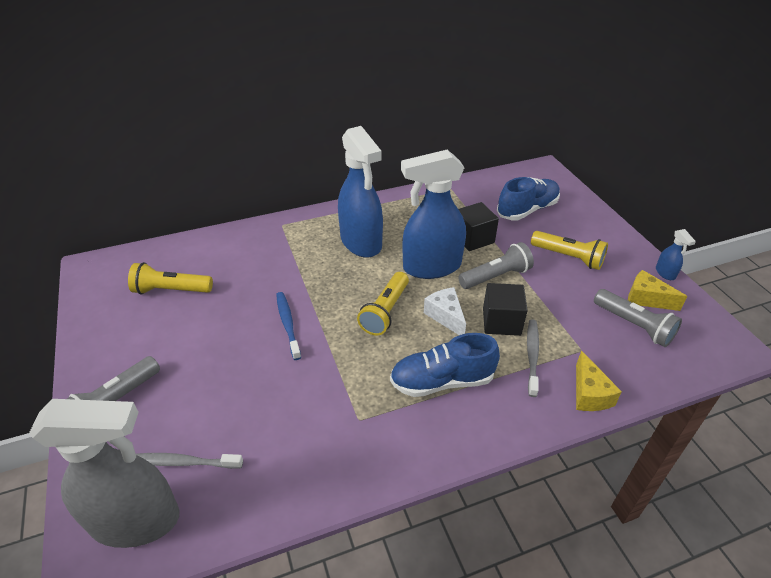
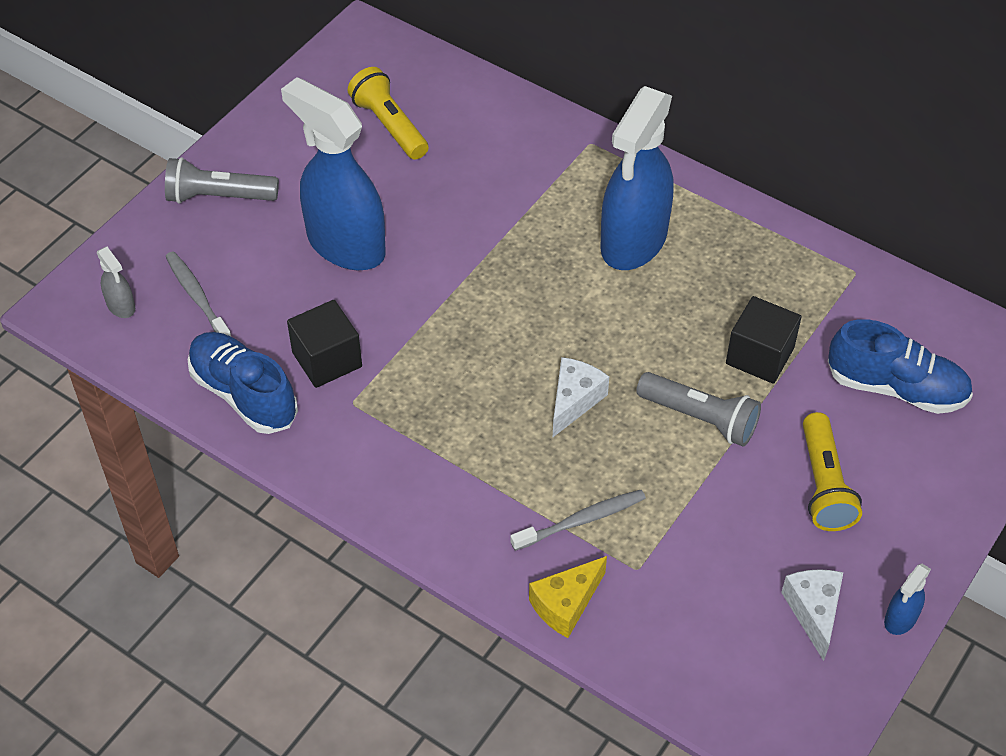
camera: 55 degrees right, 10 degrees up
(136, 520) = (121, 306): grey spray bottle -> grey spray bottle, size x0.41
(288, 324) = (430, 260): blue toothbrush -> none
(385, 311) = (529, 337): yellow flashlight -> none
(431, 267) = (654, 340): blue spray bottle -> blue spray bottle (345, 244)
(442, 381) = (465, 449): blue shoe -> blue shoe (244, 394)
(501, 321) = (615, 463): black cube -> black cube (327, 359)
(634, 325) = (739, 613): grey flashlight -> none
(646, 299) = (813, 612): yellow cheese -> white cheese

